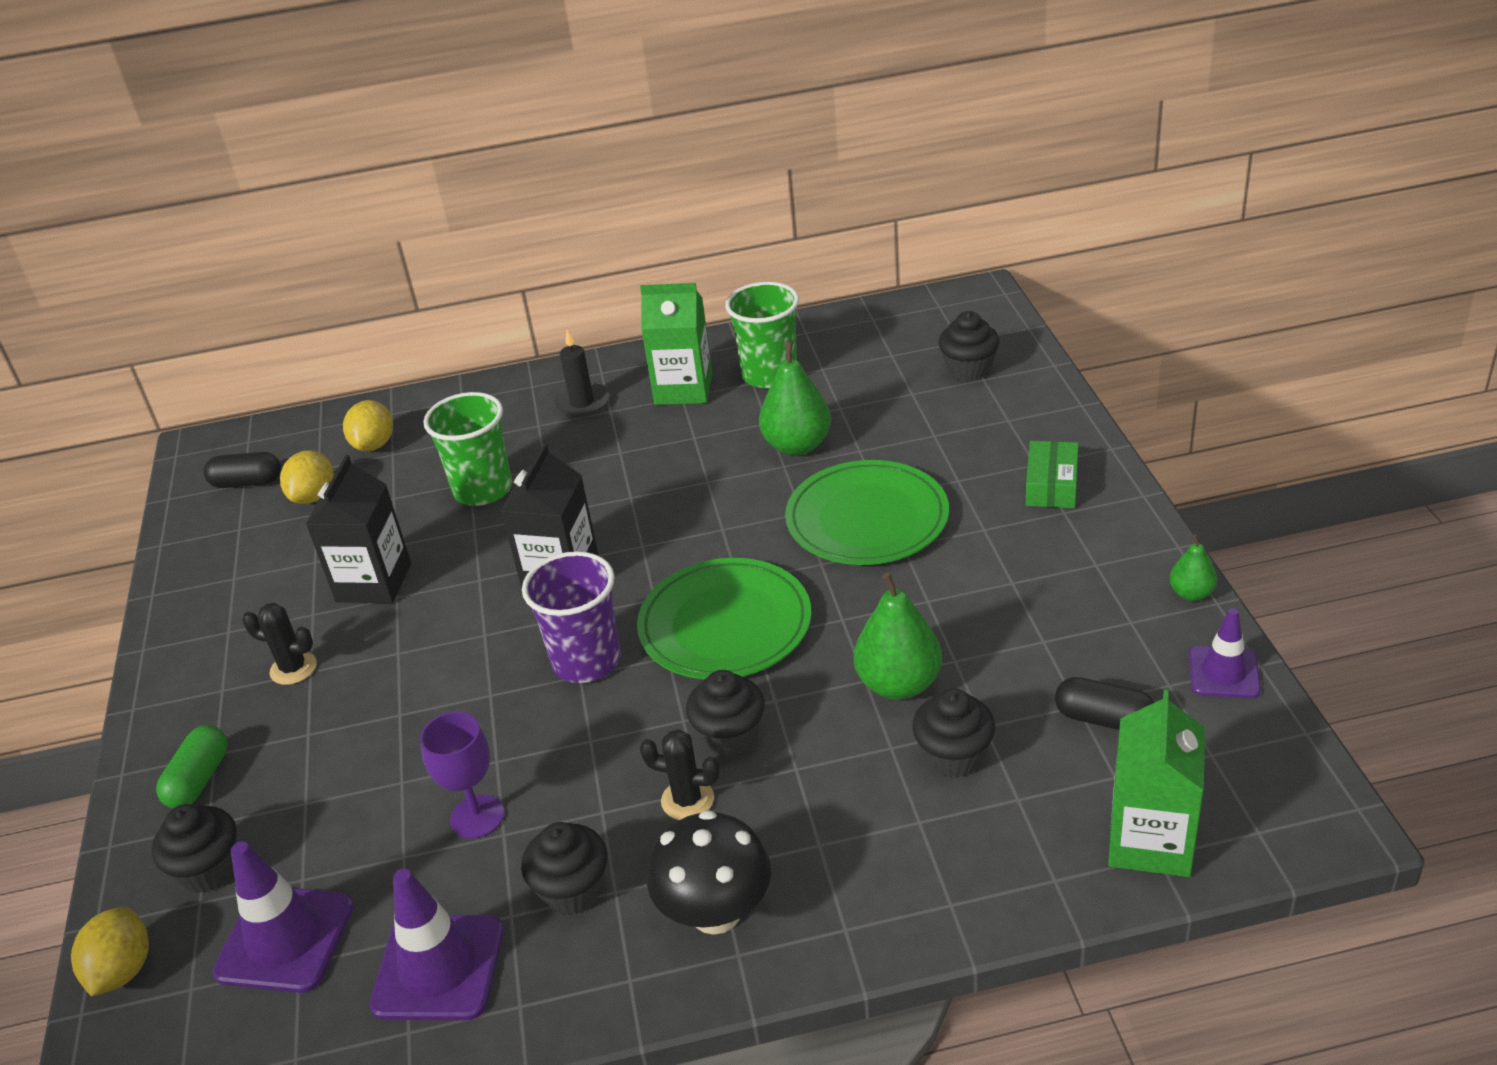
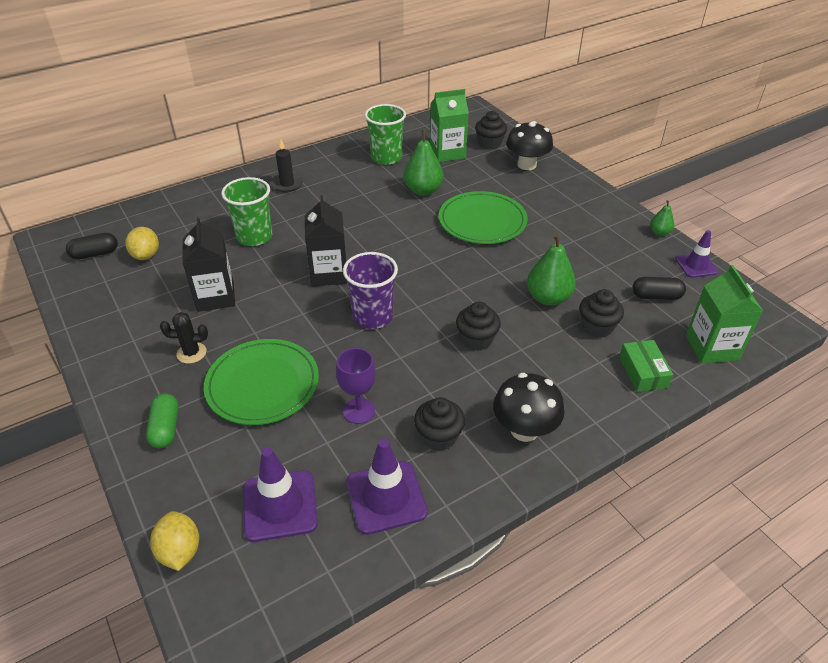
camera: 25 degrees left, 5 degrees up
(209, 869) = (204, 478): black cupcake -> none
(374, 445) = (169, 222): yellow lemon -> none
(683, 389) = (342, 170): green carton -> green carton (447, 153)
(687, 800) = (474, 376): black cactus -> none
(725, 624) = (439, 285): green plate -> green plate (262, 384)
(1013, 420) = (526, 165): none -> black mushroom
(1051, 485) = (564, 193): green box -> green box (643, 372)

